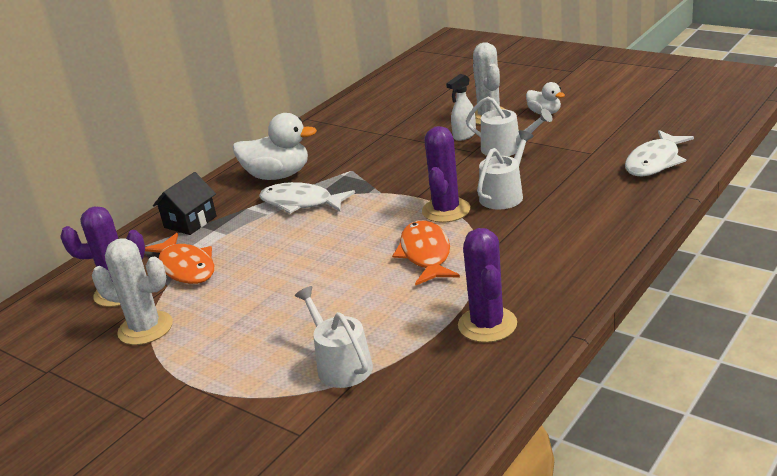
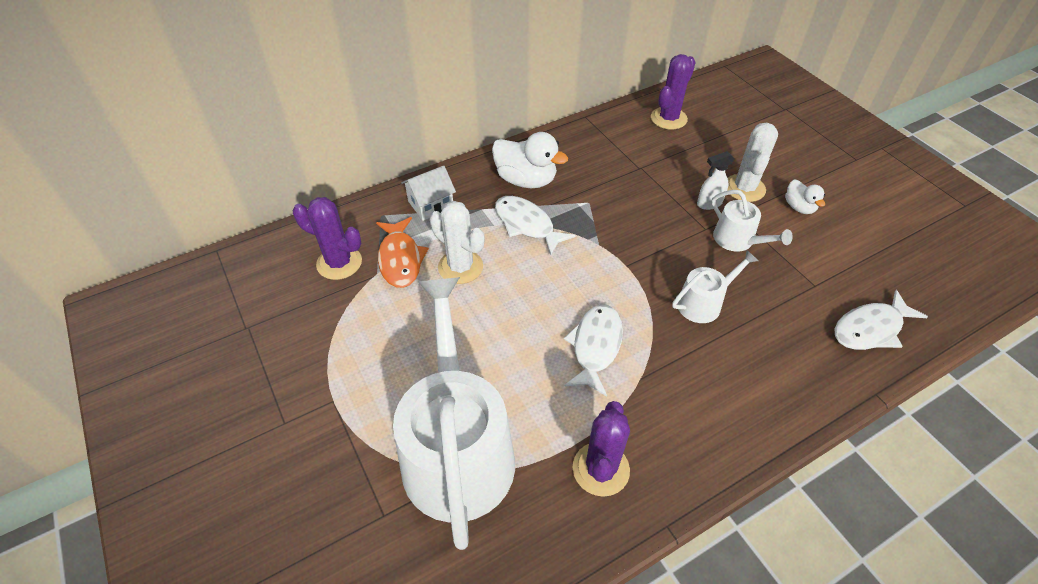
camera: 20 degrees right, 20 degrees up
(145, 328) = (336, 317): white cactus -> white cactus (460, 267)
(190, 222) = (431, 204): black house -> white house
(341, 365) = (457, 449): white watering can -> white watering can, size x2.20
(426, 254) = (595, 346): orange fish -> white fish
(446, 210) = (642, 297): purple cactus -> purple cactus (668, 118)

